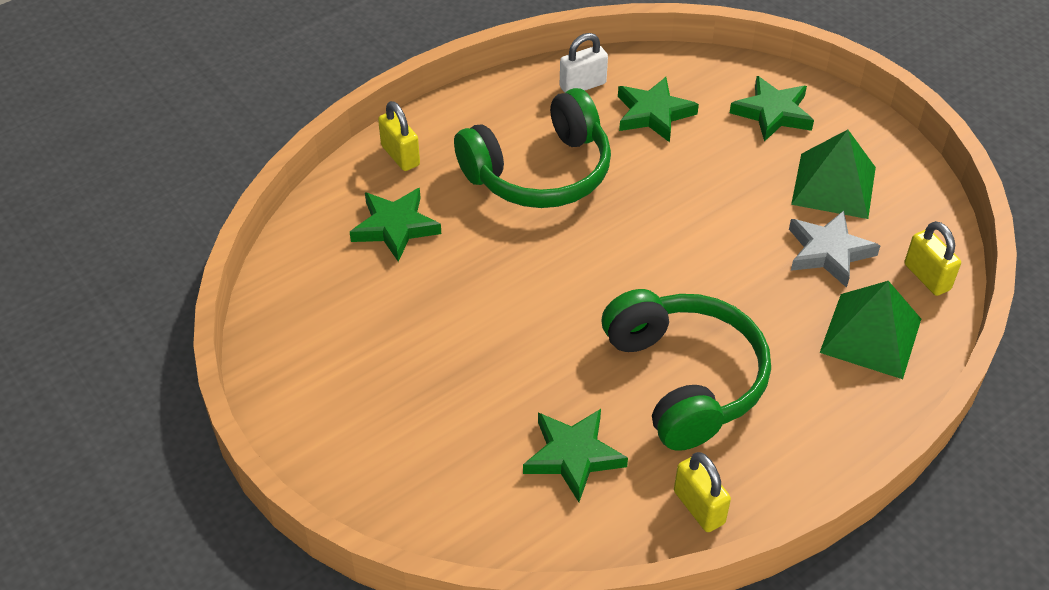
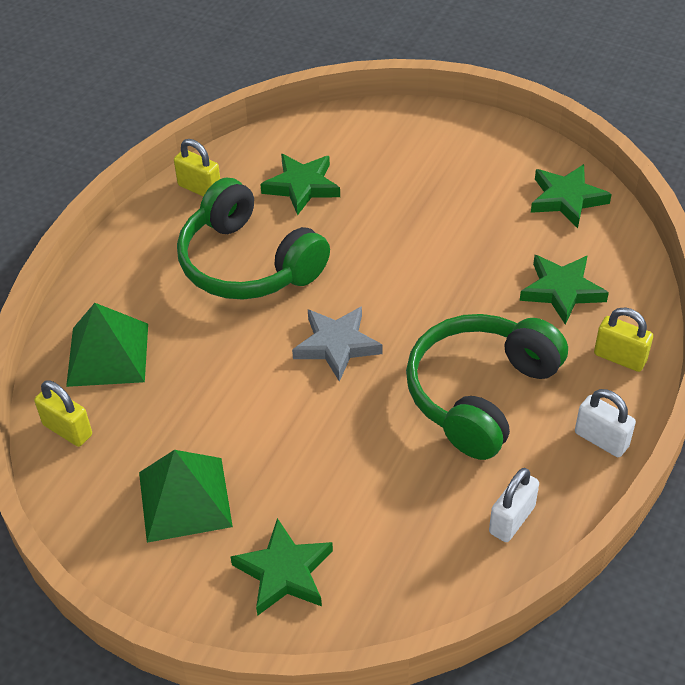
camera: 155 degrees right, 0 degrees up
(472, 108) = (601, 439): none -> white padlock
(653, 114) = (413, 513): green star -> green star (566, 199)
(828, 252) = (167, 419): grey star -> grey star (337, 345)

